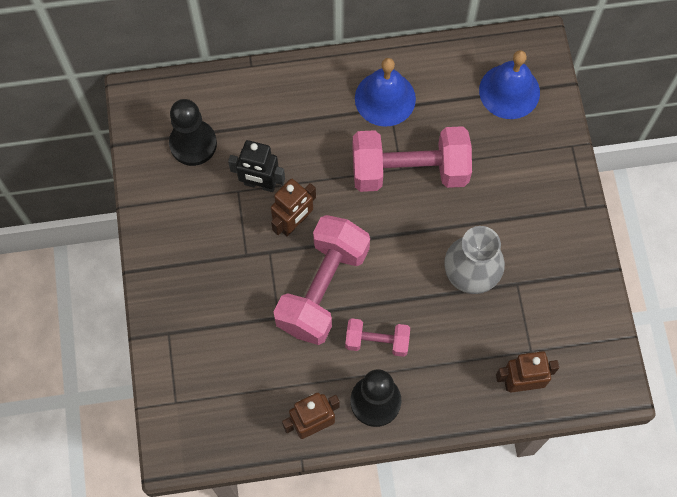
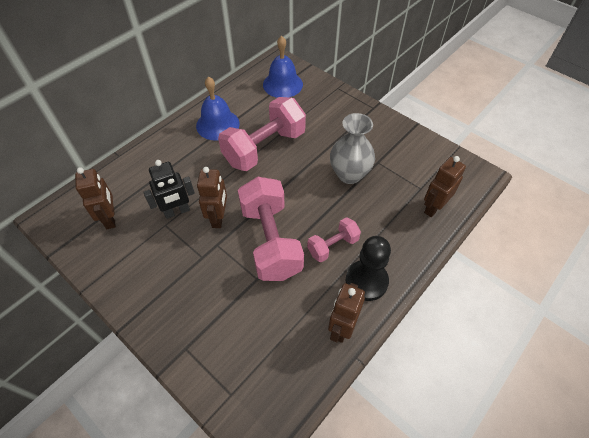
camera: 40 degrees left, 15 degrees down
(193, 144) = (110, 218): black pawn -> brown robot

